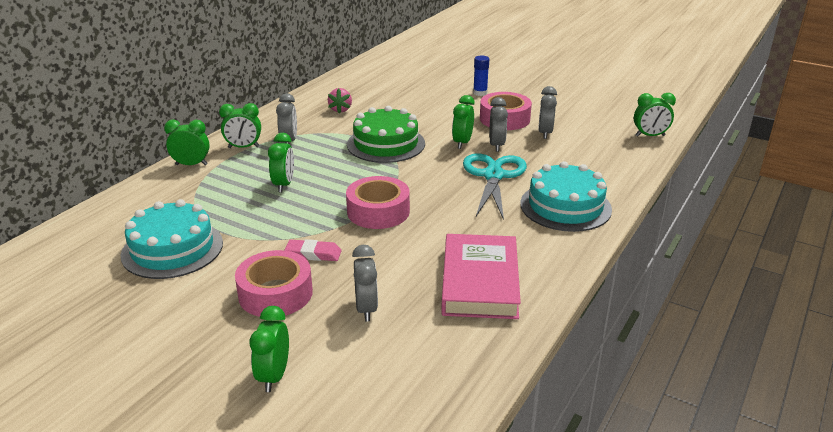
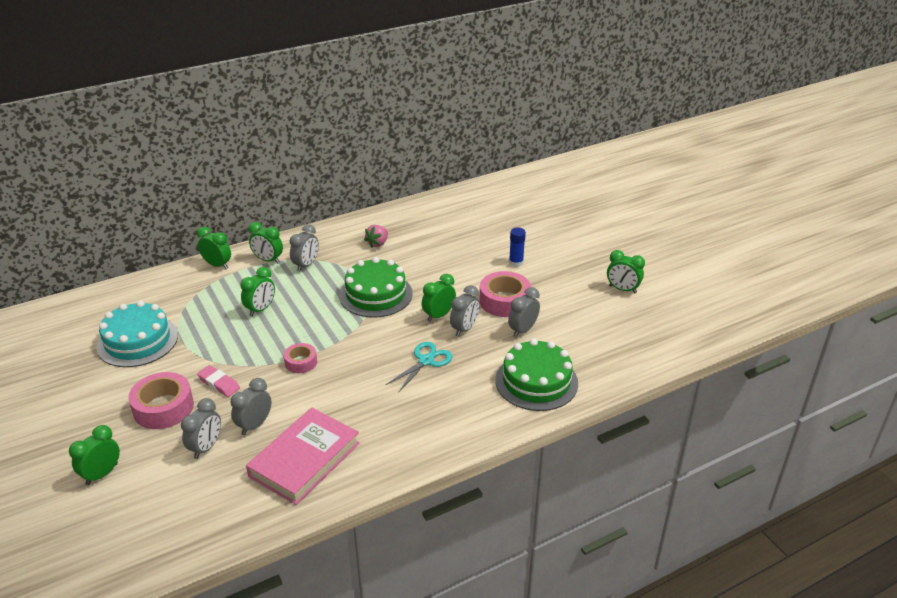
camera: 30 degrees right, 5 degrees up
(378, 211) = (301, 362): pink tape -> pink tape, size x0.58
(394, 273) = (254, 425): none -> grey clock
(493, 176) = (426, 361): turquoise scissors -> turquoise scissors, size x0.66
(565, 206) = (450, 416): turquoise cake -> none
(601, 162) = (536, 381): none -> green cake
(650, 136) = (619, 369): green clock -> green clock (622, 289)

